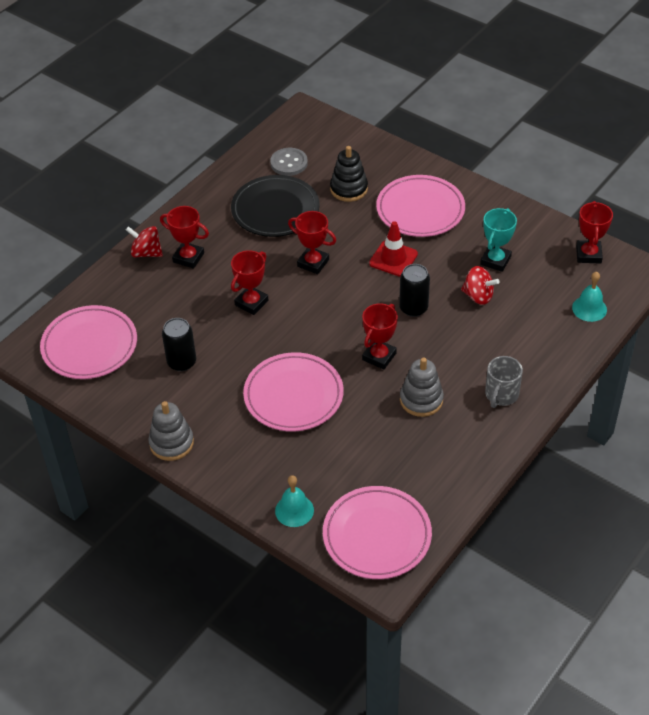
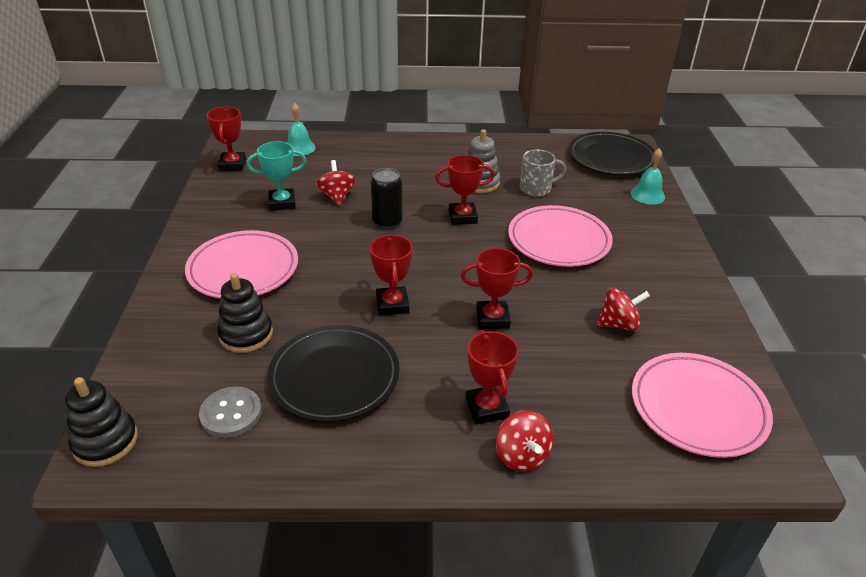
camera: 130 degrees left, 10 degrees down
(171, 443) = (696, 280): grey stacking toy -> none
(181, 362) = (618, 324): black can -> red spinning top
(314, 118) = (105, 441): none -> black stacking toy
(377, 536) = (611, 158): pink plate -> black plate
(393, 259) = (334, 257): red traffic cone -> none
(501, 395) = (431, 155): grey mug -> grey mug (536, 189)
(588, 254) = (232, 165): red trophy -> red trophy turned 60 degrees counterclockwise

